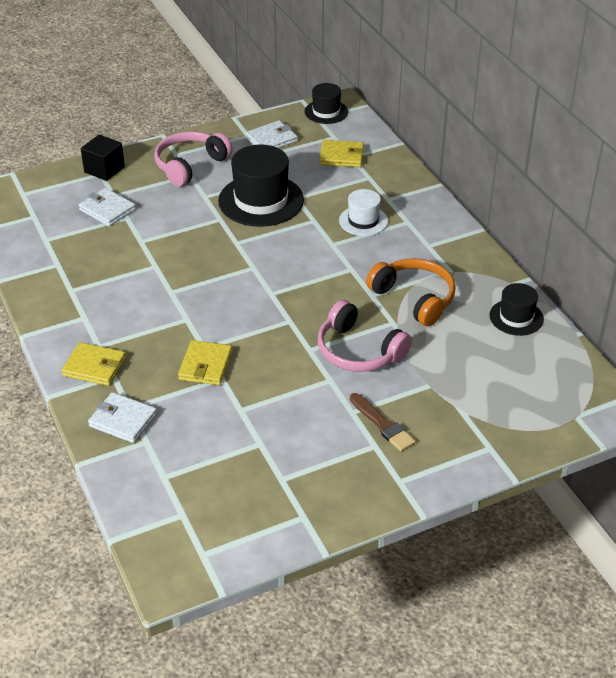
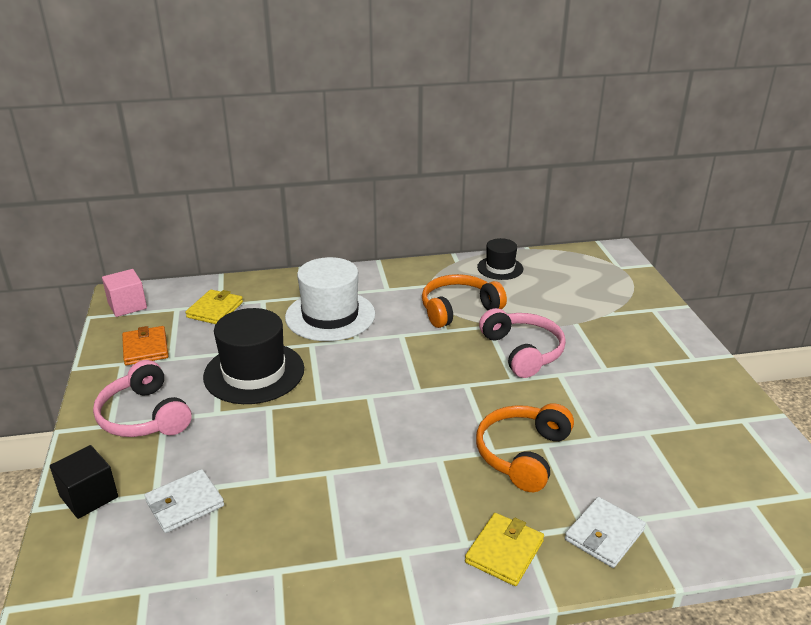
camera: 75 degrees left, 10 degrees down
(205, 365) = (522, 454): yellow wallet -> orange headphones
(271, 139) = (145, 348): white wallet -> orange wallet
(326, 112) = (127, 306): black hat -> pink cube
(358, 351) = (523, 351): pink headphones -> pink headphones turned 75 degrees counterclockwise
(363, 221) = (330, 315): white hat -> white hat, size x1.78
(382, 425) = (623, 355): brown brush -> none

